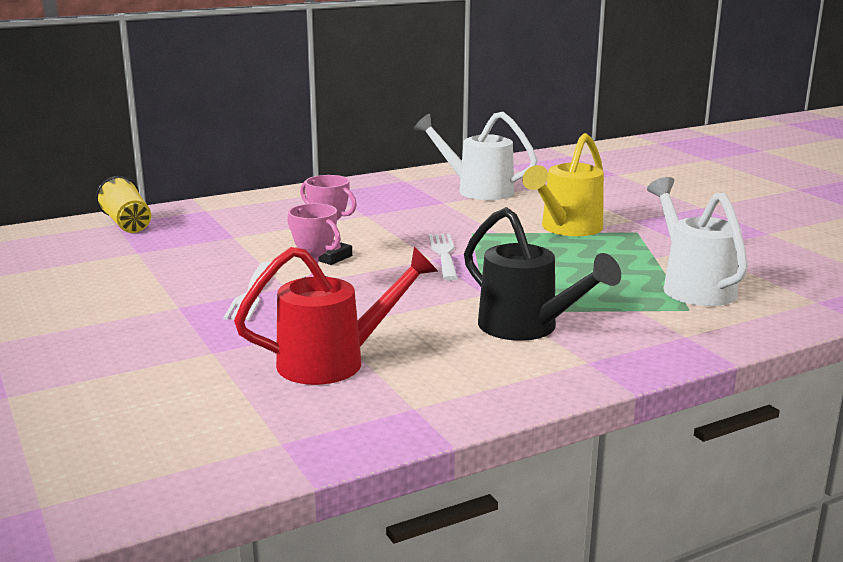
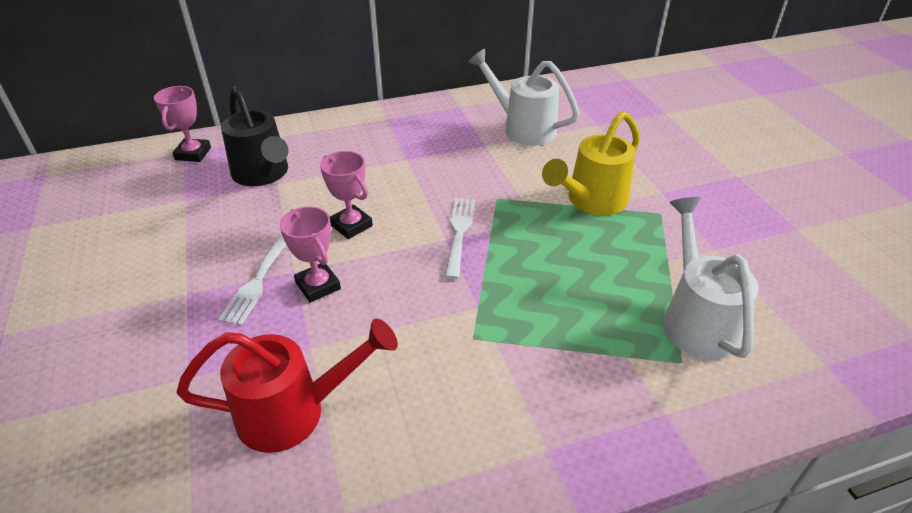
camera: 10 degrees right, 20 degrees up
(127, 224) = (193, 154): yellow cup -> pink trophy
(526, 328) = (502, 375): black watering can -> black watering can (263, 174)

